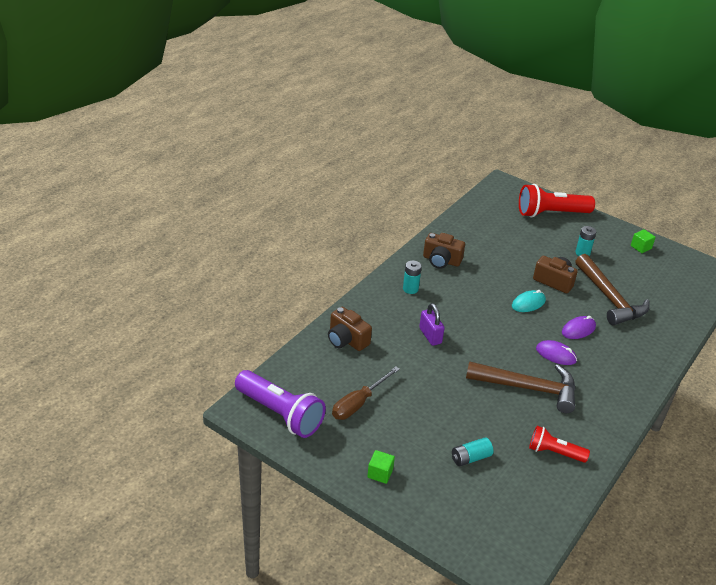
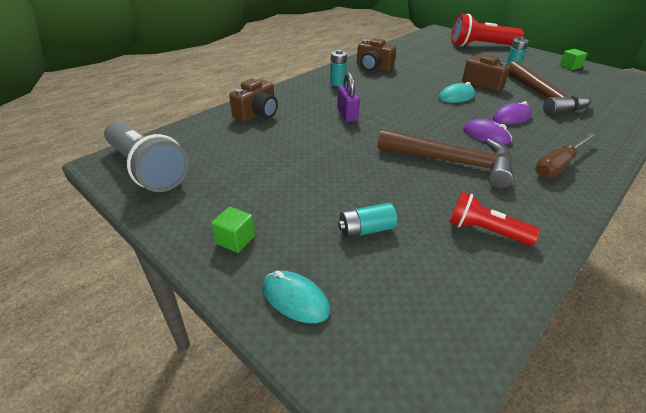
camera: 10 degrees right, 0 degrees up
(280, 414) = (147, 169): purple flashlight -> grey flashlight
(346, 340) = (257, 114): brown camera -> brown camera turned 105 degrees counterclockwise
(358, 403) = (244, 165): brown screwdriver -> brown screwdriver (558, 165)
(435, 513) = (295, 299): none -> turquoise mouse

